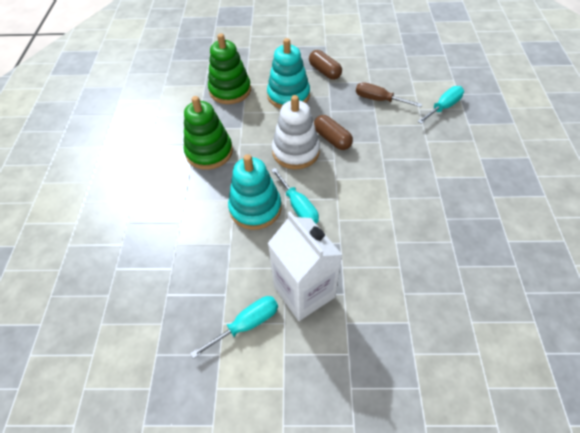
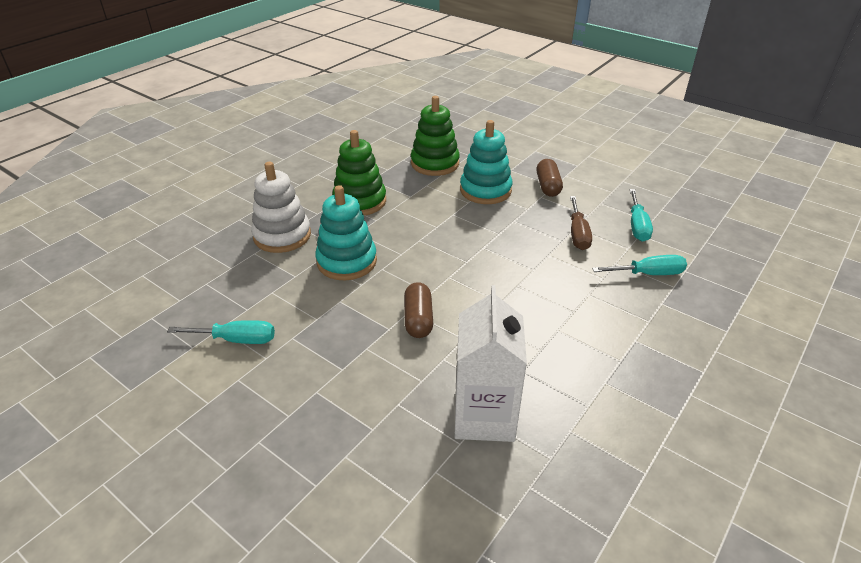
camera: 35 degrees right, 15 degrees down
(296, 152) = (436, 237): white stacking toy -> white stacking toy (282, 236)
(298, 207) = (385, 280): turquoise screwdriver -> turquoise screwdriver (637, 226)
(304, 292) = (310, 346): white carton -> white carton (484, 416)
(332, 139) = (485, 244): brown capsule -> brown capsule (418, 319)
(378, 100) = (578, 234): brown screwdriver -> brown screwdriver turned 150 degrees counterclockwise

